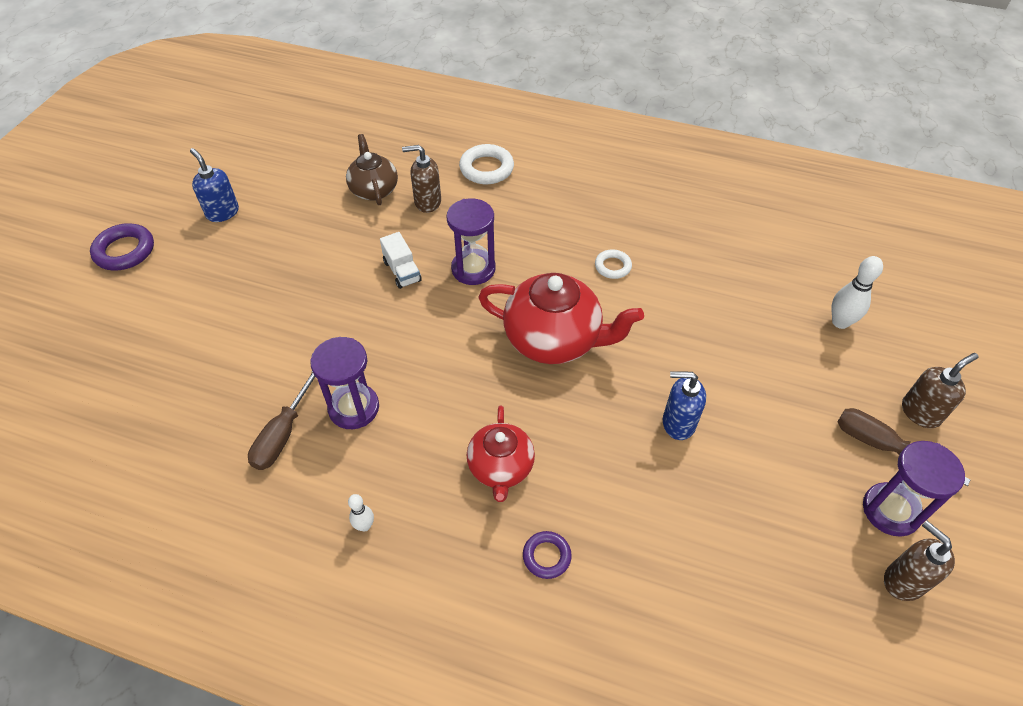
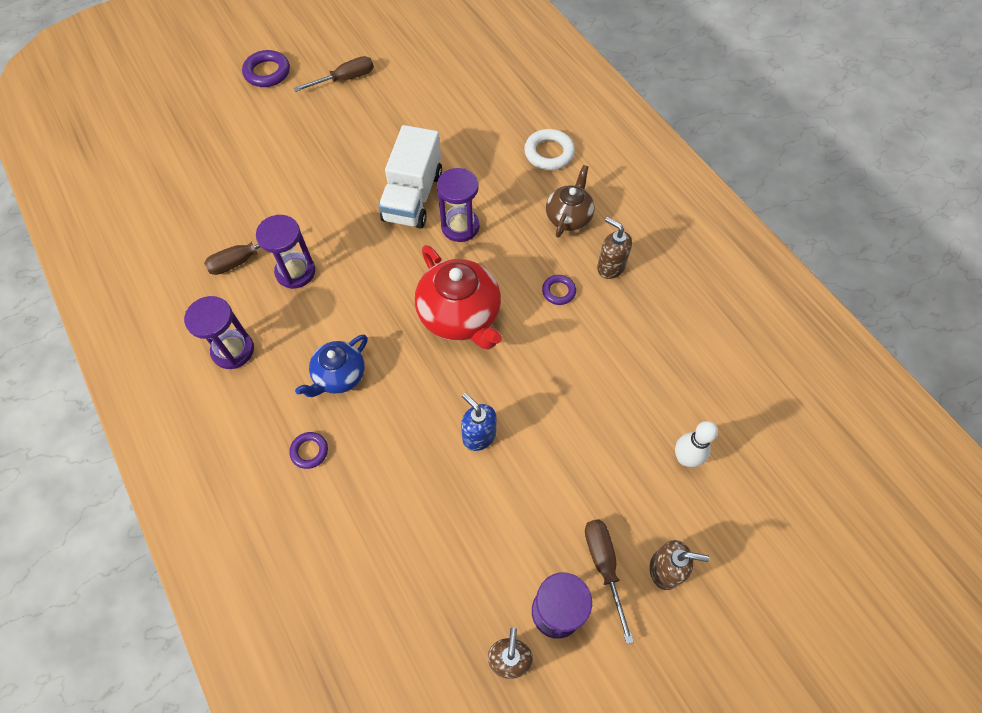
camera: 40 degrees right, 10 degrees up
(222, 212) = (345, 79): blue soap dispenser -> brown screwdriver
(364, 526) = (233, 350): white bowling pin -> purple hourglass
(374, 190) = (454, 121): brown teapot -> brown teapot (569, 217)
(402, 271) = (413, 197): white truck -> white truck, size x2.05
(427, 202) = (480, 154): brown soap dispenser -> brown soap dispenser (610, 267)
(500, 468) = (339, 376): red teapot -> blue teapot
(612, 266) = (558, 291): white ring -> purple ring

